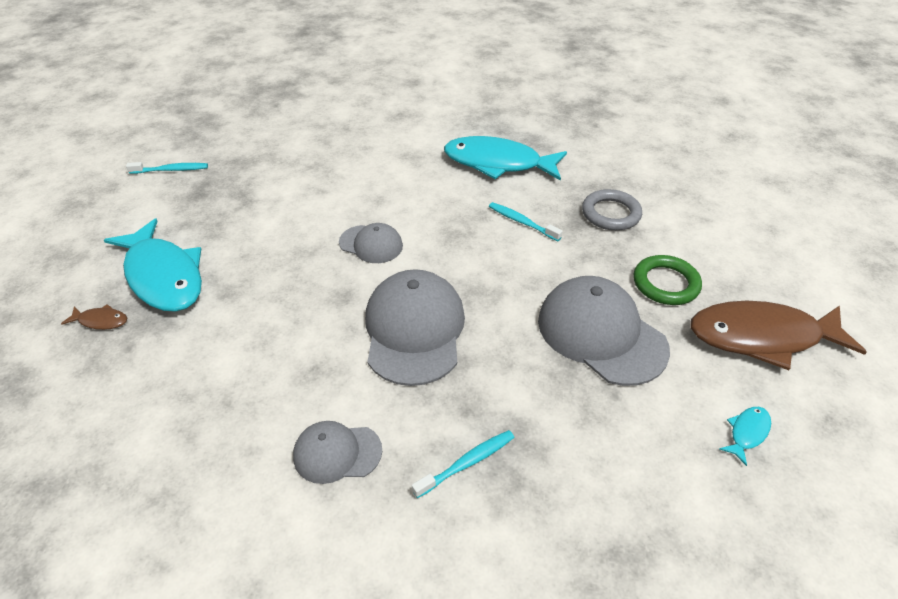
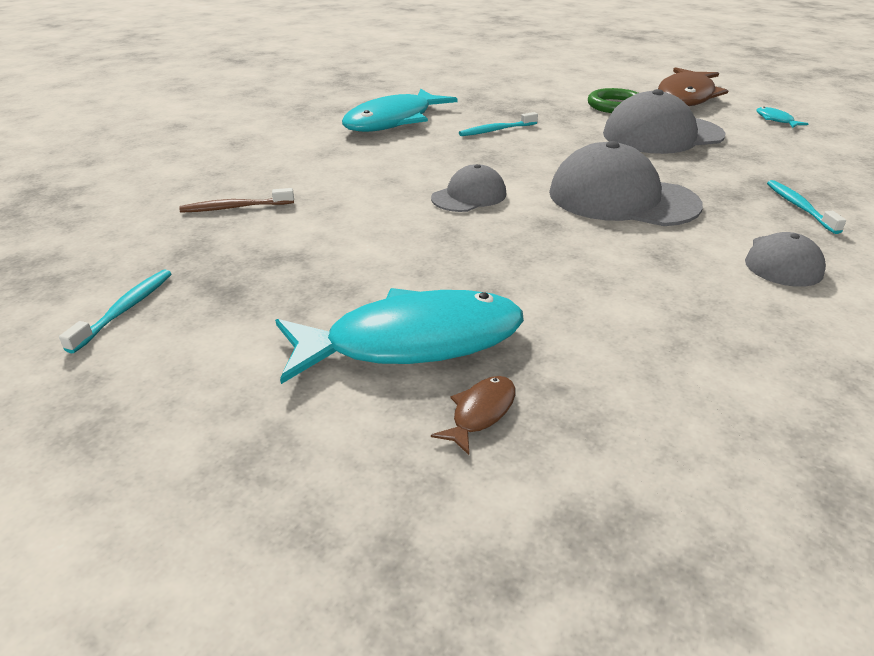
camera: 65 degrees left, 10 degrees down
(299, 155) = (236, 207): none -> brown toothbrush
(610, 214) = (515, 102): grey ring -> none

